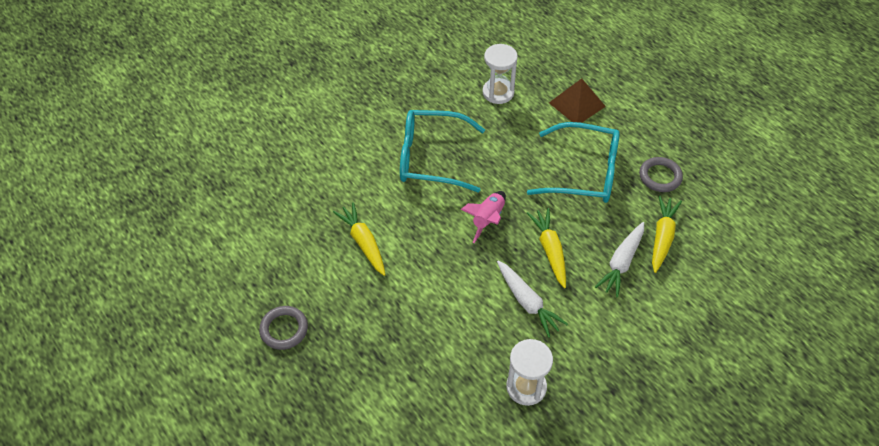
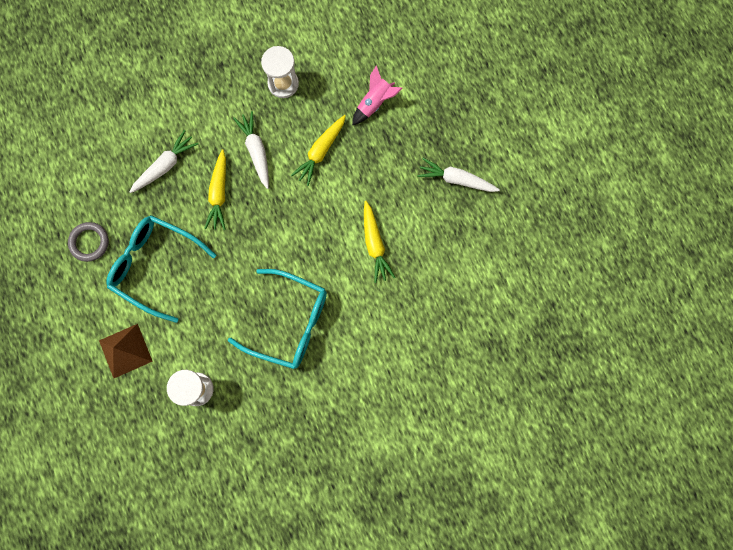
camera: 165 degrees left, 25 degrees up
(284, 329) = (456, 179): grey ring -> white carrot
(488, 219) = (260, 239): pink rocket -> pink rocket (374, 103)
(662, 237) = (119, 180): yellow carrot -> yellow carrot (320, 152)

